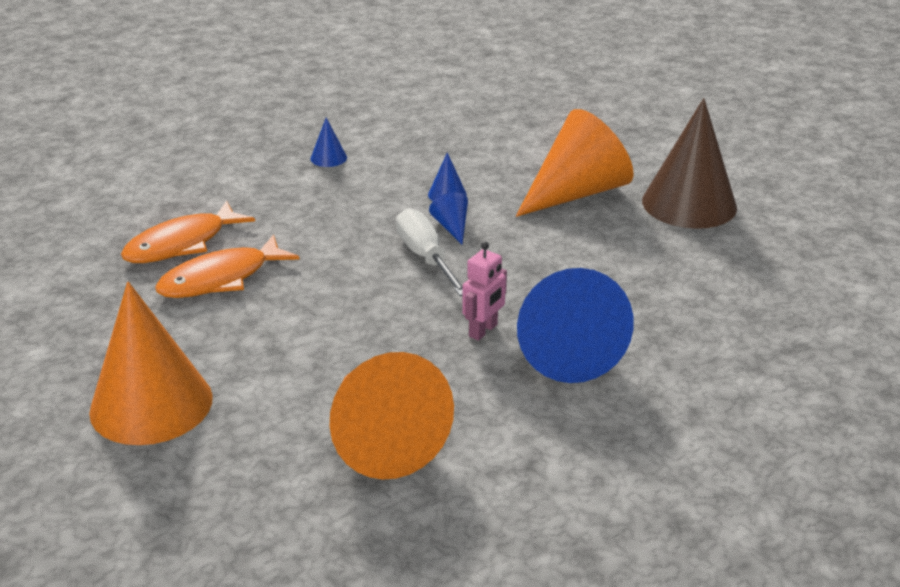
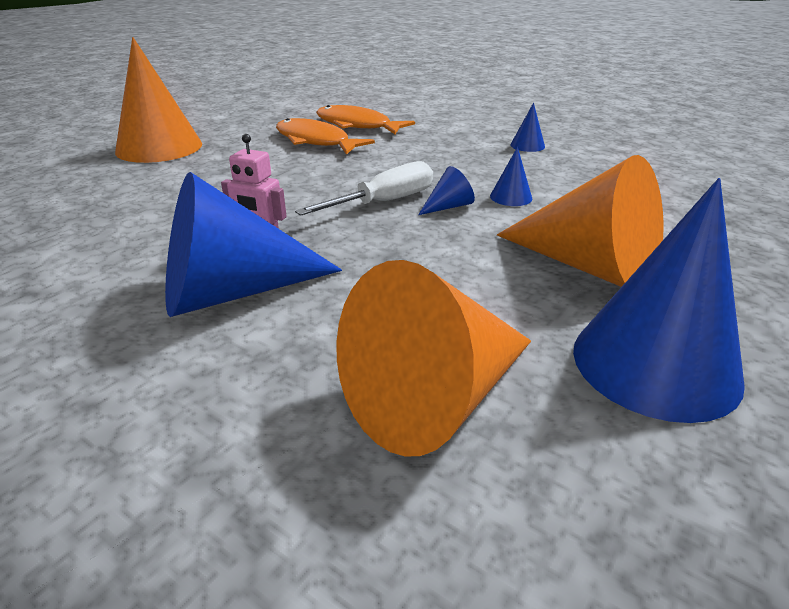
camera: 75 degrees right, 0 degrees up
(381, 438) = (96, 220): orange cone -> orange cone (434, 398)
(689, 204) = (655, 364): brown cone -> blue cone

